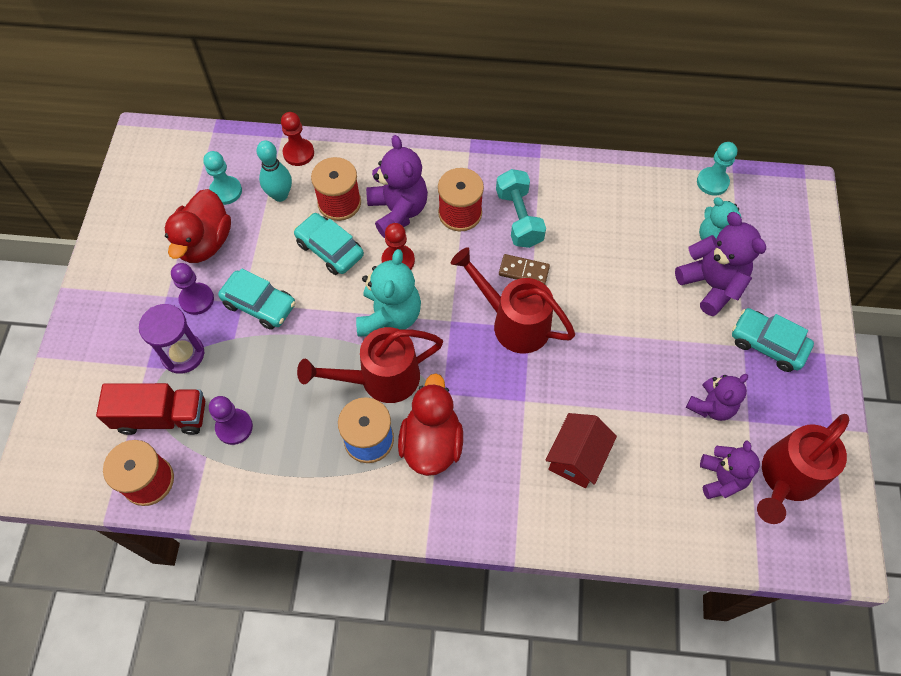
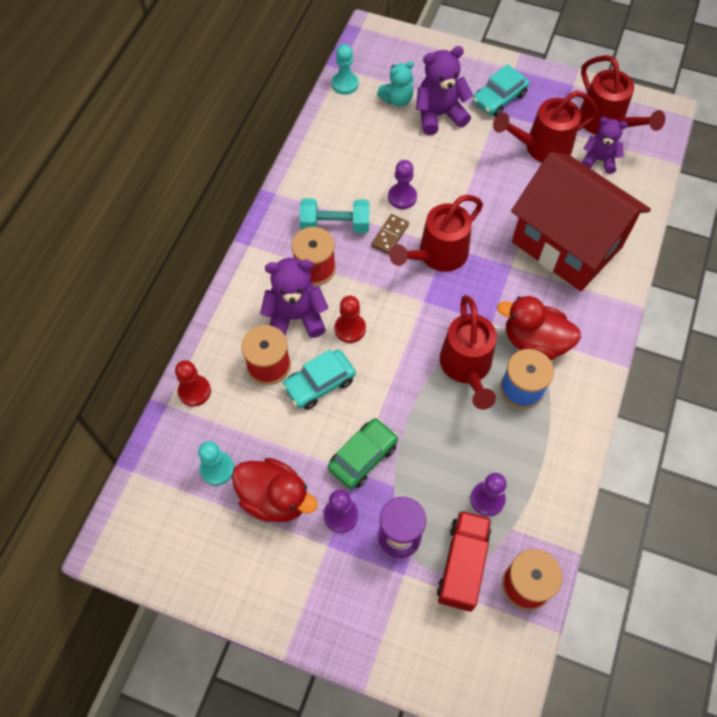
camera: 75 degrees left, 0 degrees up
(259, 304) = (363, 457): turquoise car -> green car
(280, 195) = (240, 417): turquoise bowling pin -> none
(389, 316) = (406, 348): turquoise teddy bear -> none
(576, 458) = (567, 244): red house -> red house, size x2.19
(578, 272) = (402, 197): none -> purple pawn
(711, 406) = (541, 148): purple teddy bear -> red watering can

